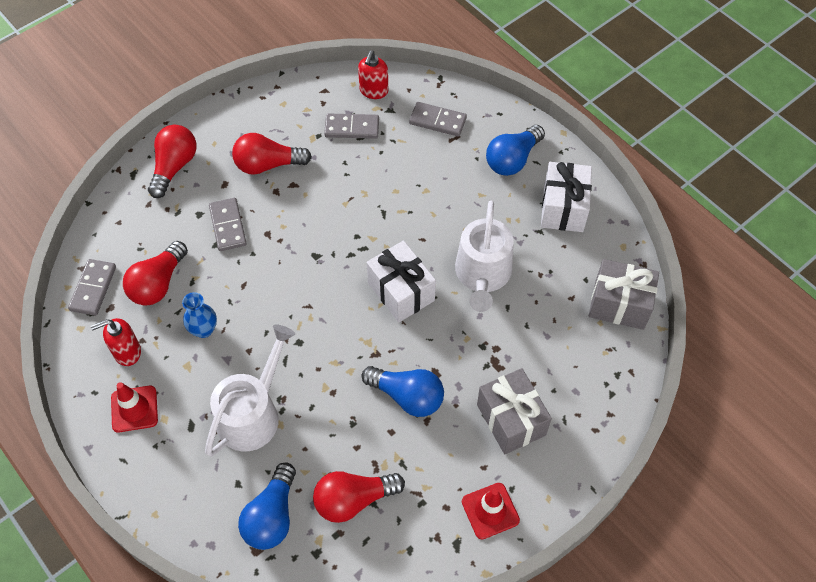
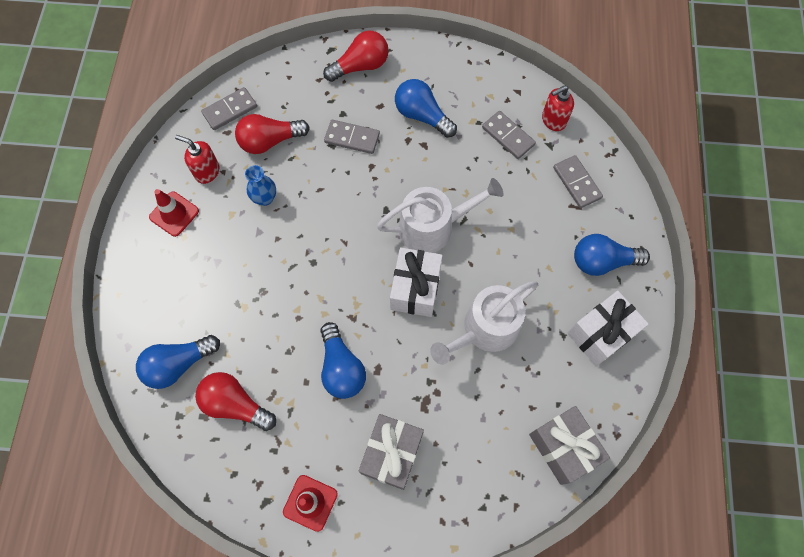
camera: 45 degrees right, 10 degrees up
(228, 226) = (352, 138): grey domino -> grey domino turned 75 degrees clockwise
(252, 414) = (236, 284): white watering can -> white watering can (432, 227)
(268, 165) = (422, 116): red light bulb -> blue light bulb

